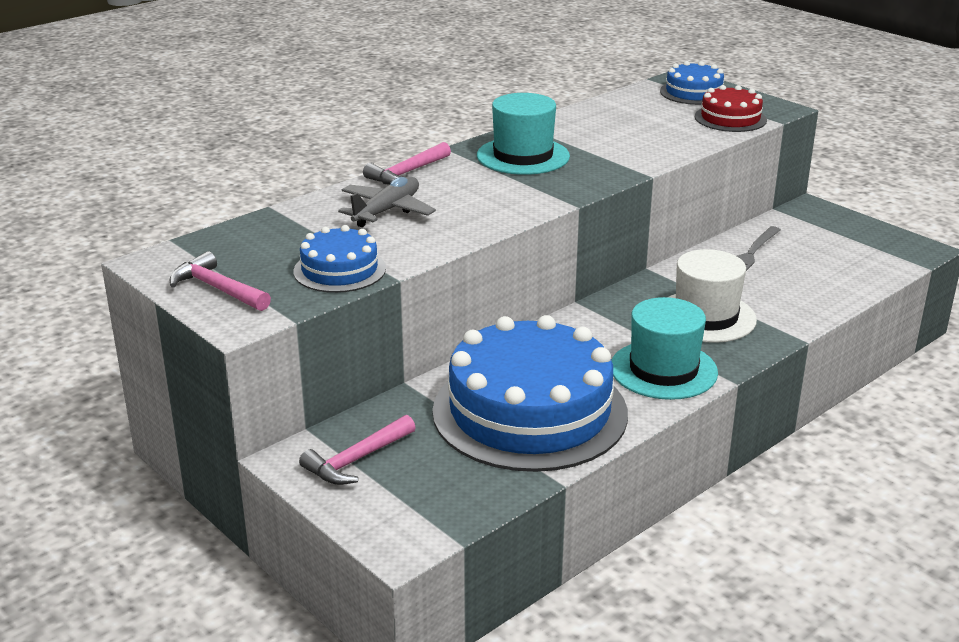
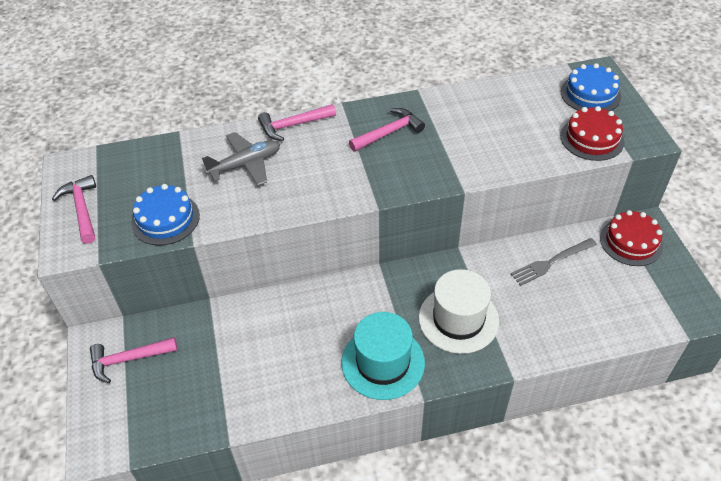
camera: 30 degrees right, 20 degrees up
(523, 156) = (389, 133): turquoise hat -> pink hammer
(529, 412) = (262, 363): blue cake -> none
(809, 221) = (631, 242): none -> red cake

